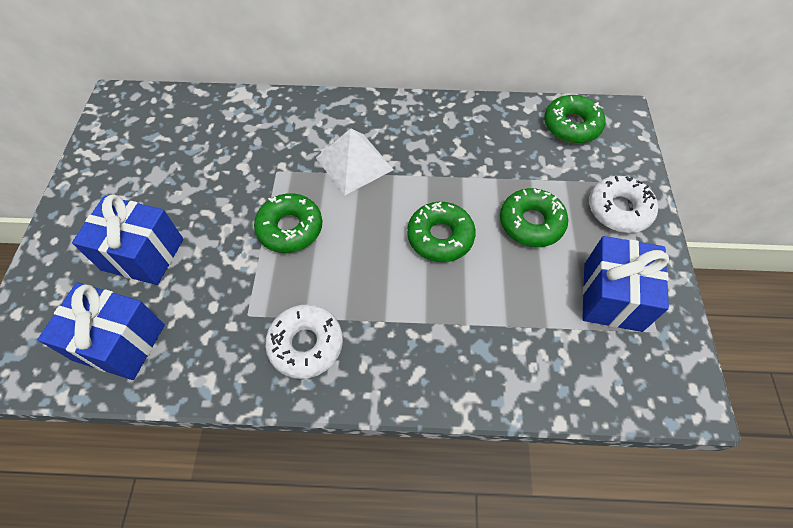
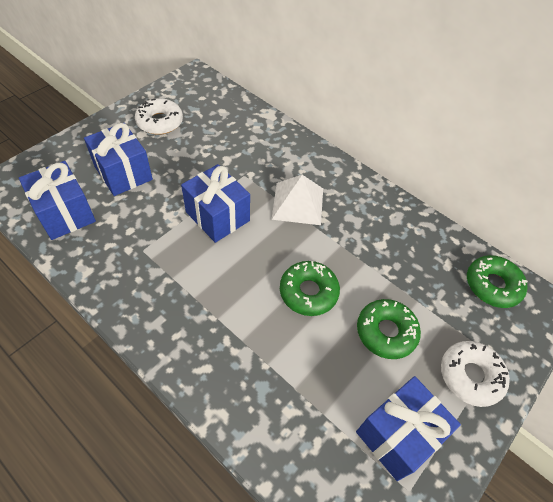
camera: 35 degrees right, 5 degrees down
(290, 228) = (217, 216): green donut -> blue gift
(306, 344) = (157, 294): white donut -> white donut (160, 122)

